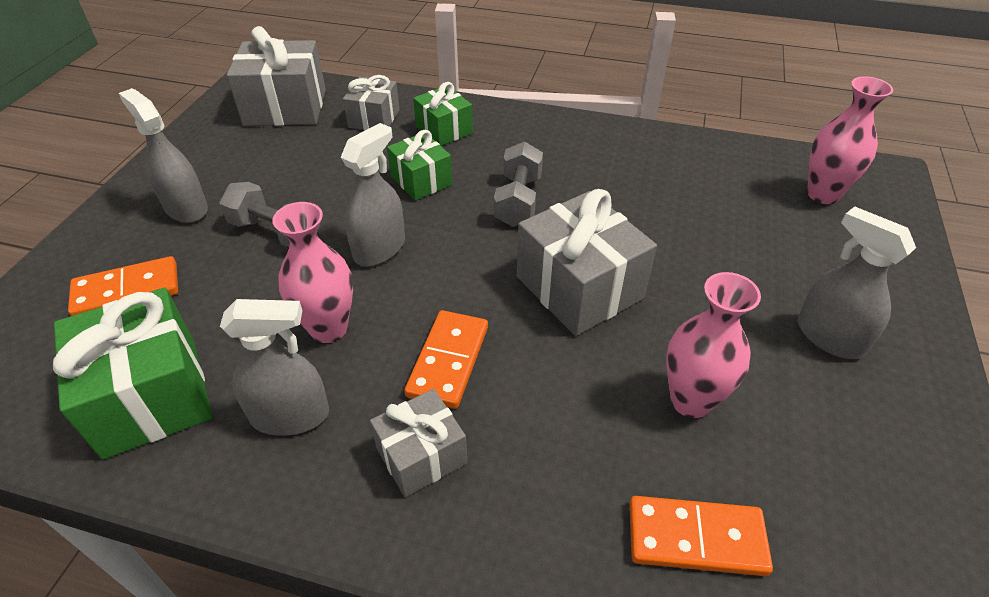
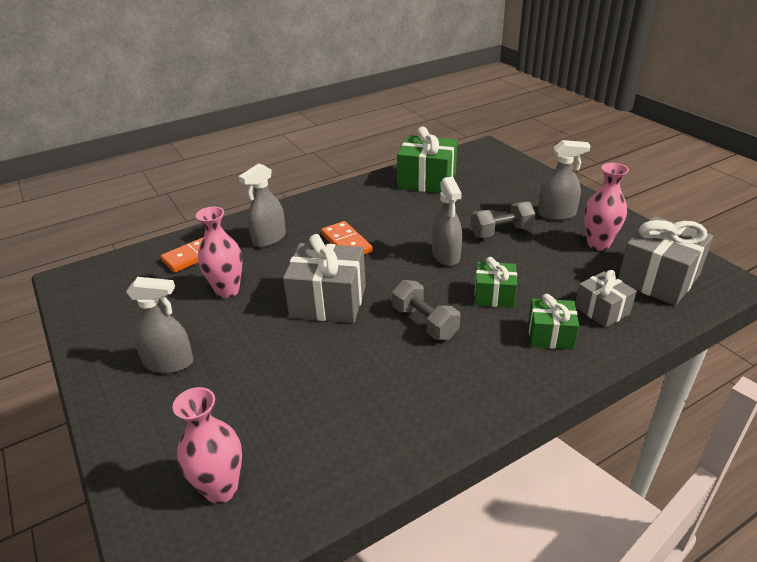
camera: 135 degrees right, 10 degrees down
(127, 291) = (501, 188): orange domino -> none
(290, 415) = (375, 202): grey spray bottle -> grey spray bottle (269, 239)
(328, 328) = (409, 223): pink vase -> pink vase (598, 244)
(421, 455) = (316, 219): grey gift -> none

